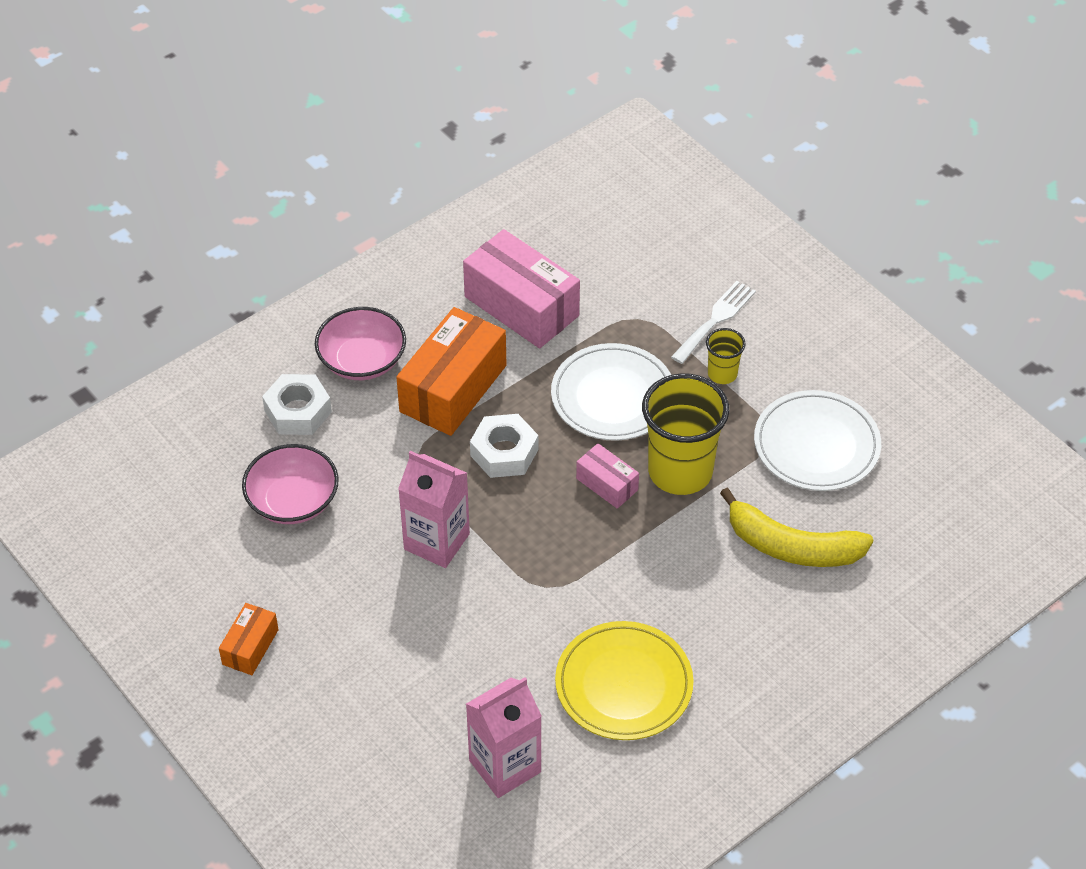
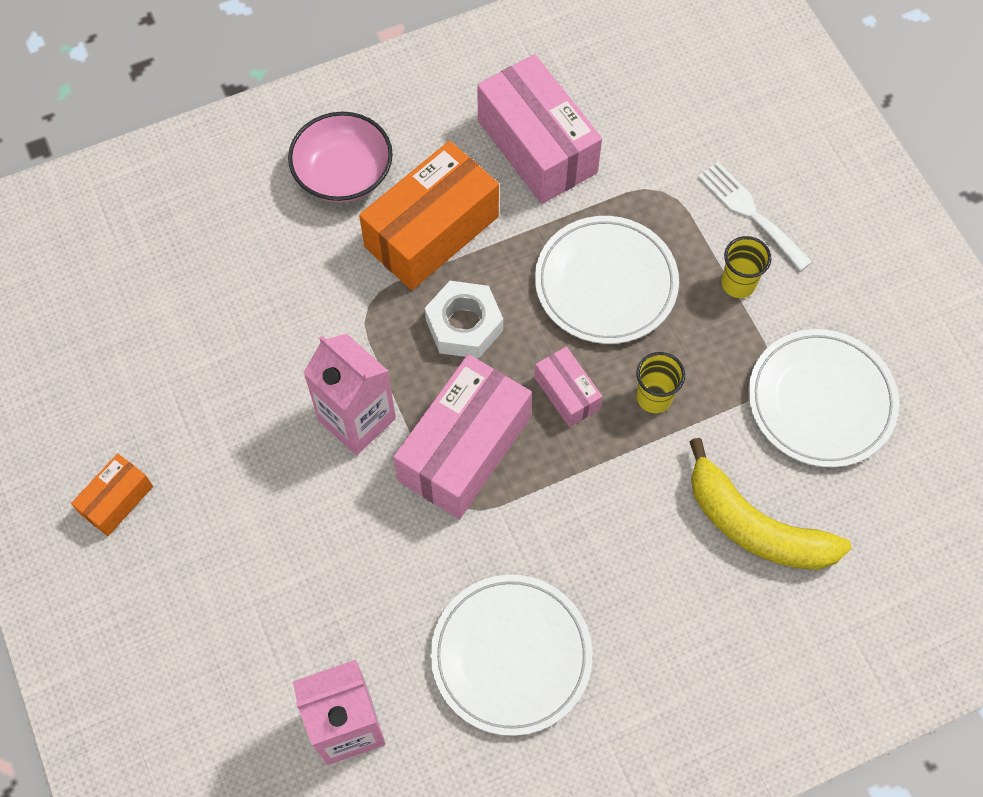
camera: 15 degrees right, 15 degrees up
(293, 501) = (217, 330): pink bowl -> none
(298, 411) = (256, 221): white nut -> none
(535, 543) = (464, 449): none -> pink box
(624, 684) = (511, 655): yellow plate -> white plate
(680, 472) = (654, 397): yellow cup -> yellow cup, size x0.48
(715, 319) = (750, 212): white fork -> white fork turned 90 degrees counterclockwise

